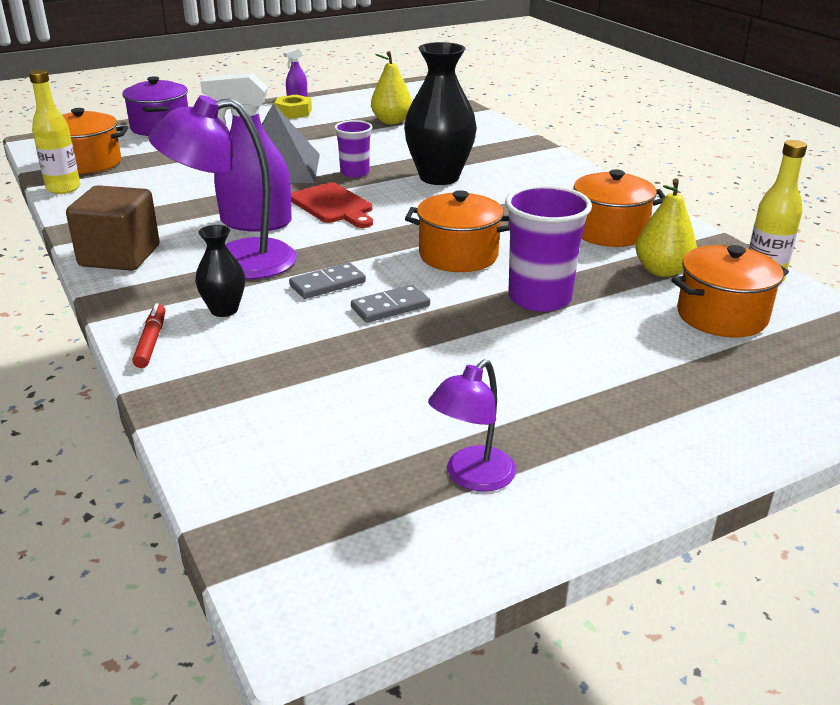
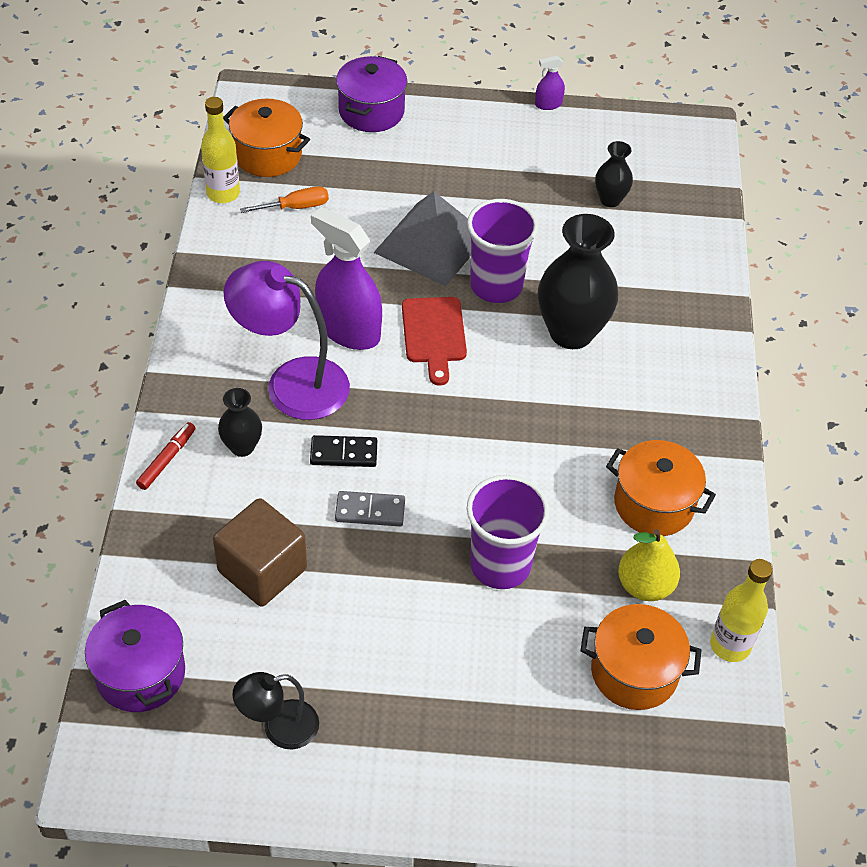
camera: 30 degrees right, 20 degrees up
(120, 256) = (209, 328): brown cube -> brown cube (262, 570)
(140, 179) = (296, 207): none -> orange screwdriver
(271, 501) = (140, 673): none -> purple pot
(293, 112) = (522, 135): yellow nut -> none
(327, 284) = (343, 453): grey domino -> black domino
(354, 173) = (496, 286): purple cup -> purple cup, size x1.67
(391, 121) = (610, 200): yellow pear -> black vase
(458, 255) = (483, 469): orange pot -> none
(472, 477) = (279, 728): purple lamp -> black lamp

